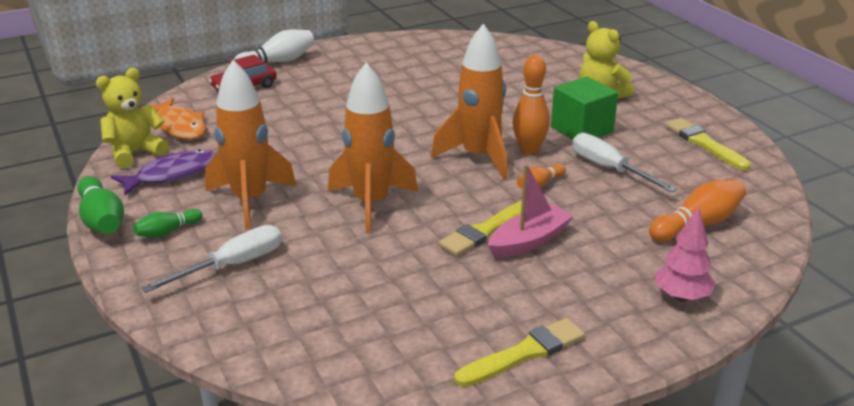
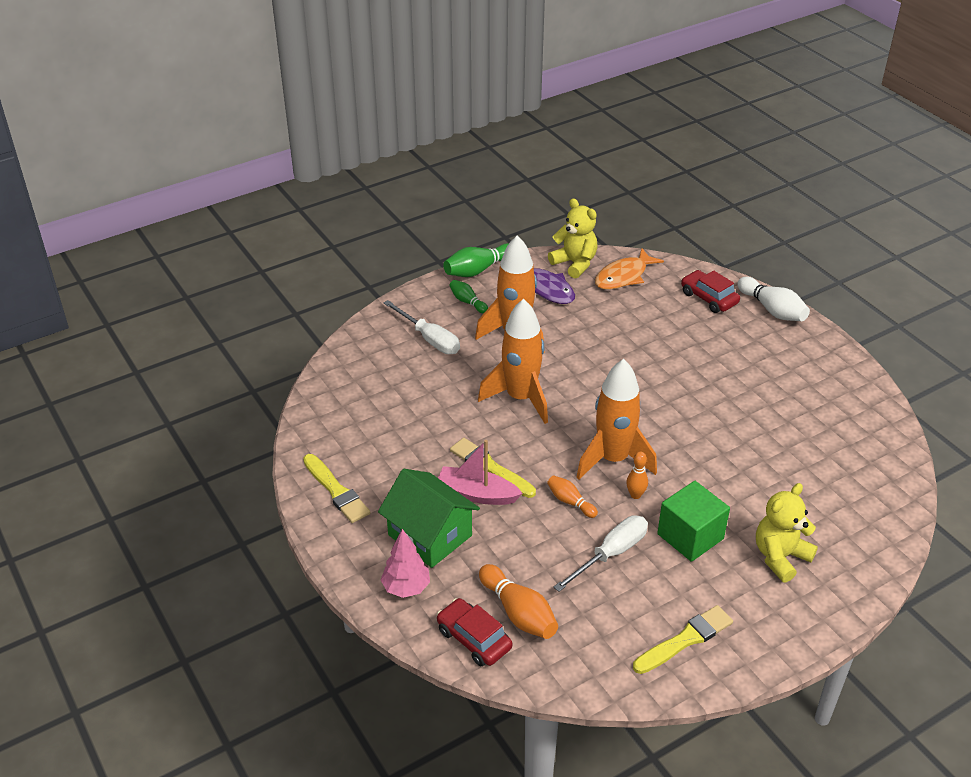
camera: 85 degrees right, 10 degrees up
(529, 150) = (635, 495): orange bowling pin -> orange bowling pin, size x0.59
(529, 241) = (477, 494): pink boat -> pink boat turned 150 degrees clockwise
(597, 277) = (430, 535): none -> green house
(741, 253) = (474, 639): none -> red car

